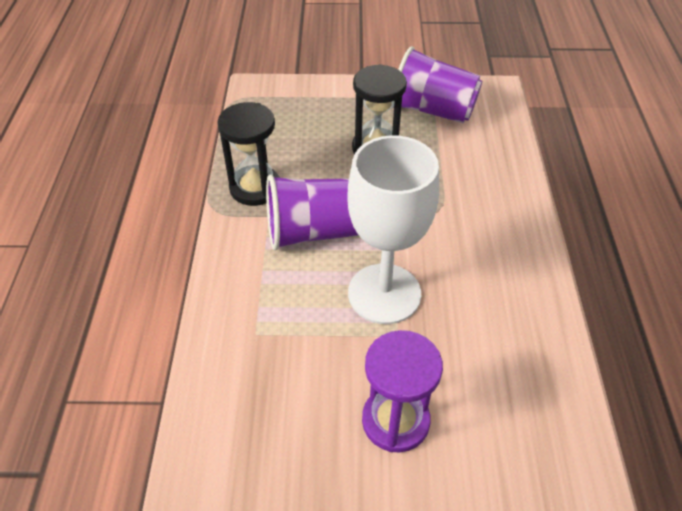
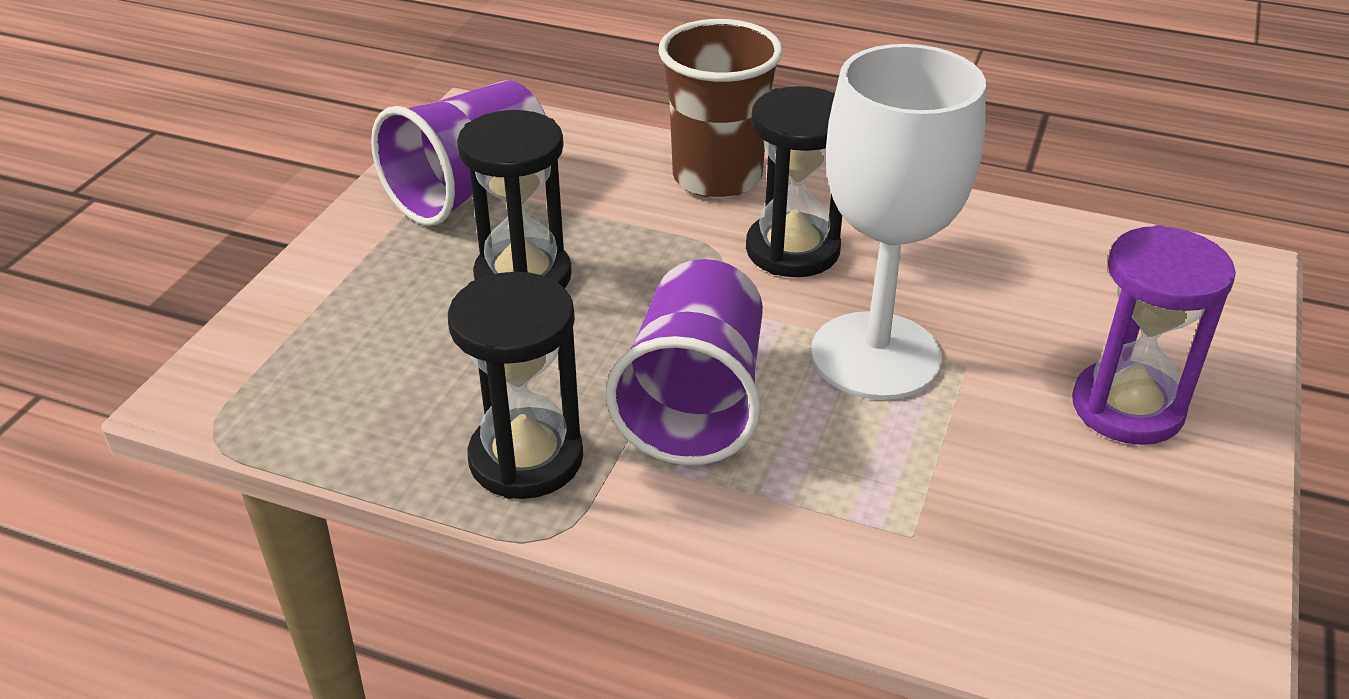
camera: 70 degrees left, 10 degrees down
(458, 239) = (792, 250): none -> black hourglass
(506, 192) = (717, 177): none -> brown cup

